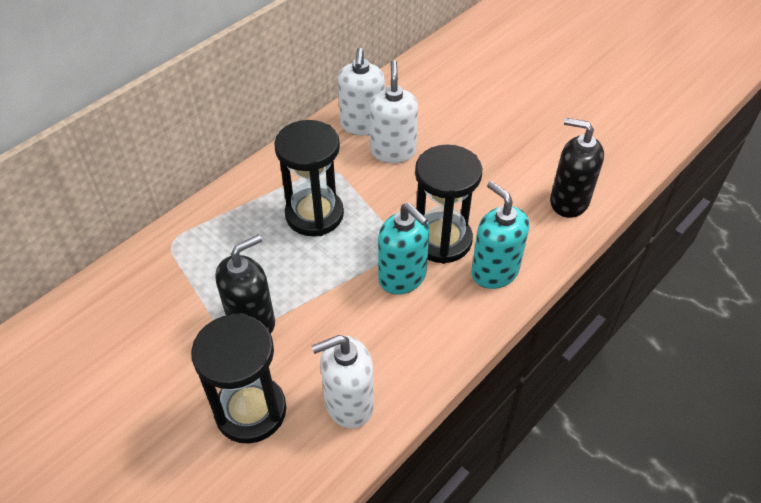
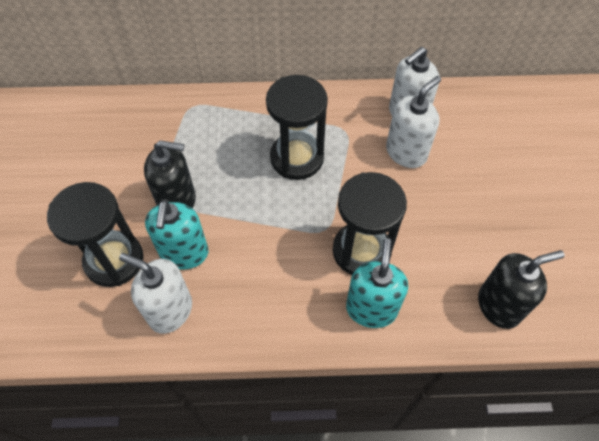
camera: 45 degrees right, 10 degrees up
(402, 277) = (302, 254): turquoise soap dispenser -> turquoise soap dispenser (184, 253)
(568, 201) = (499, 305): black soap dispenser -> black soap dispenser turned 90 degrees clockwise

